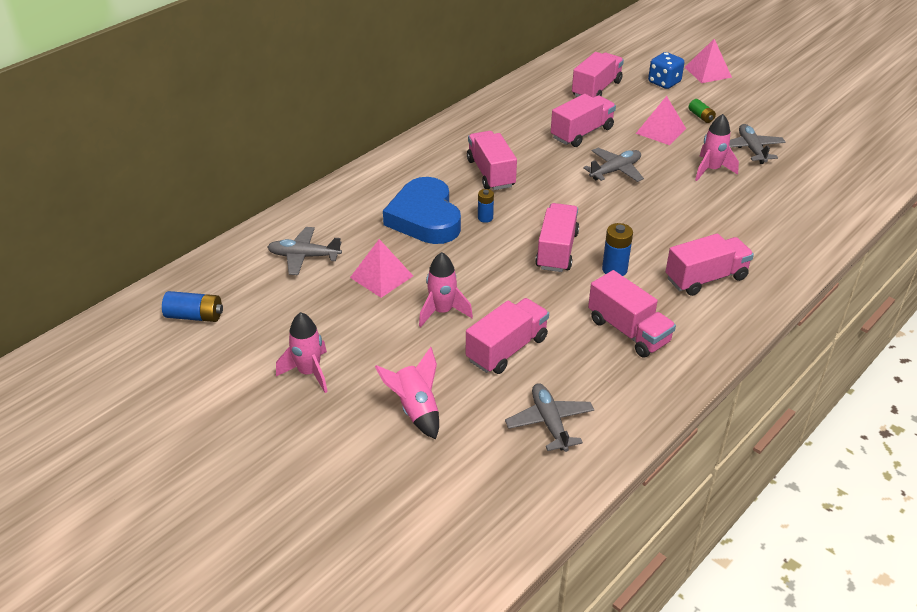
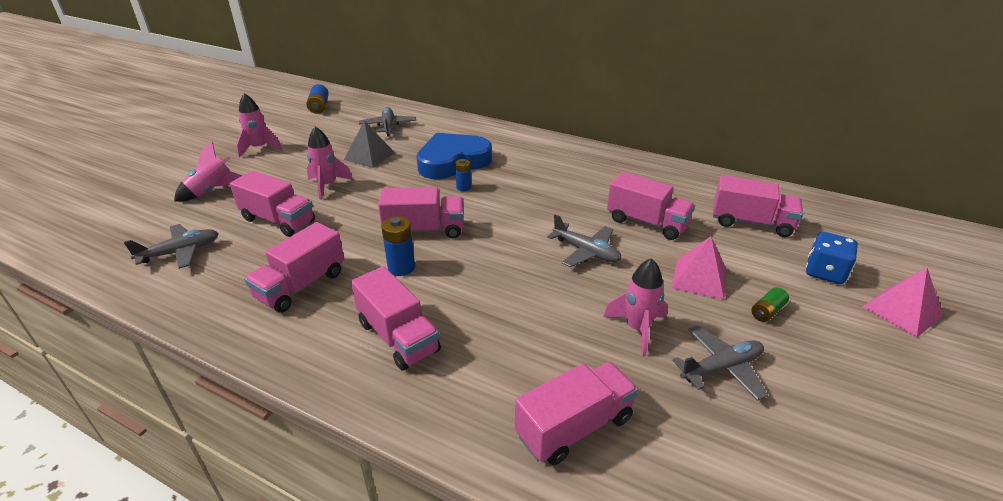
camera: 75 degrees right, 5 degrees down
(381, 276) = (369, 156): pink pyramid -> grey pyramid
(491, 173) = (536, 181): pink truck -> pink truck (574, 427)

